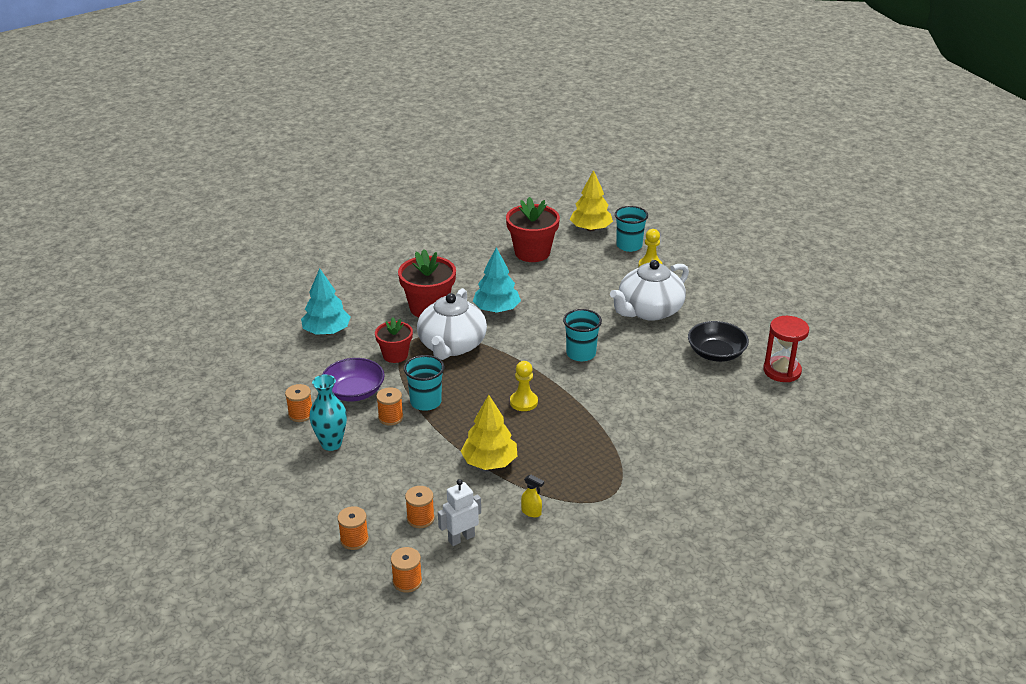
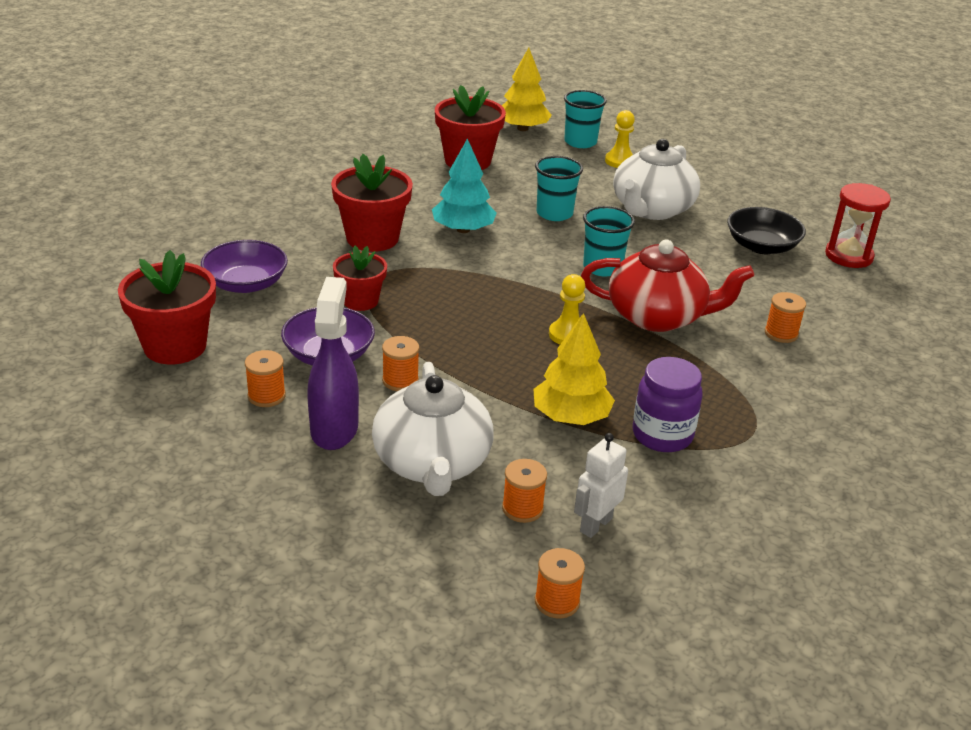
camera: 20 degrees left, 0 degrees up
(261, 370) = (175, 346): none -> red flower pot
(327, 331) = (246, 283): turquoise tree -> purple bowl
(331, 444) = (334, 429): turquoise vase -> purple spray bottle
(354, 540) = (444, 557): orange spool -> orange spool (781, 333)
(426, 402) = (437, 353): turquoise cup -> turquoise cup (554, 213)
(451, 346) = (430, 279): white teapot -> white teapot (432, 463)
(531, 512) = (667, 472): yellow spray bottle -> none
(544, 486) = (662, 435): none -> purple jar
(597, 398) = (658, 316): none -> red teapot

